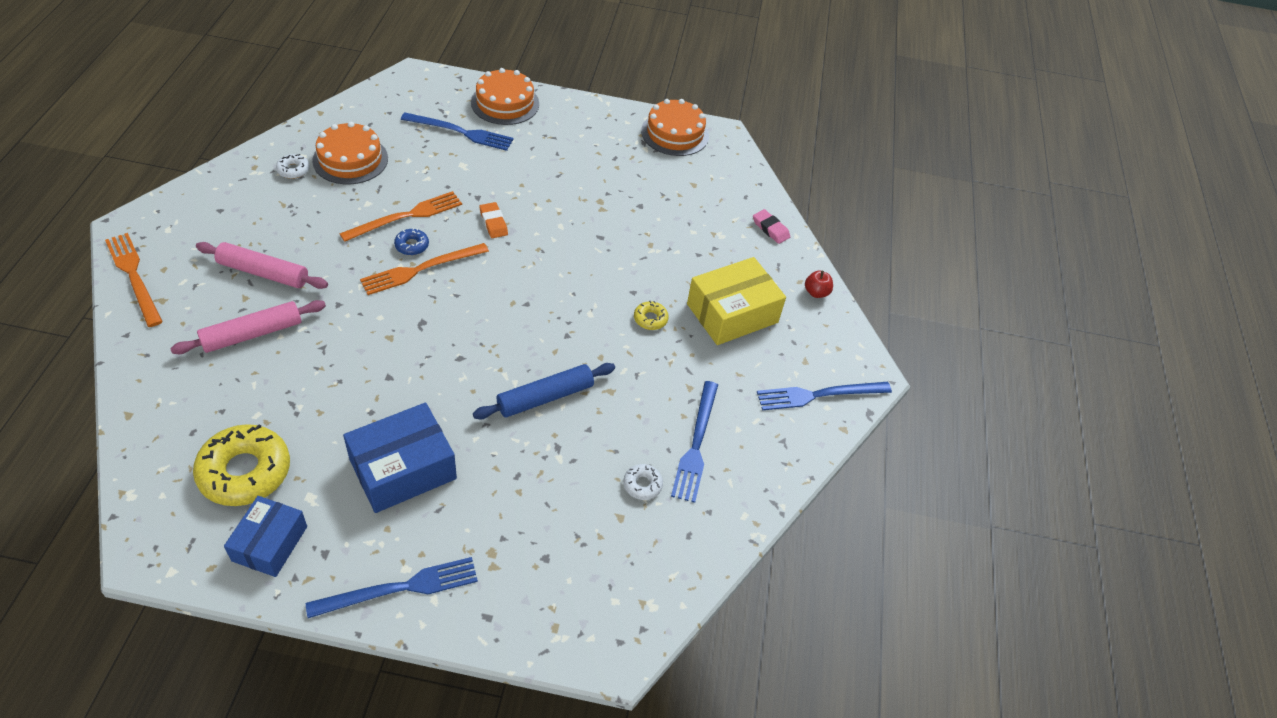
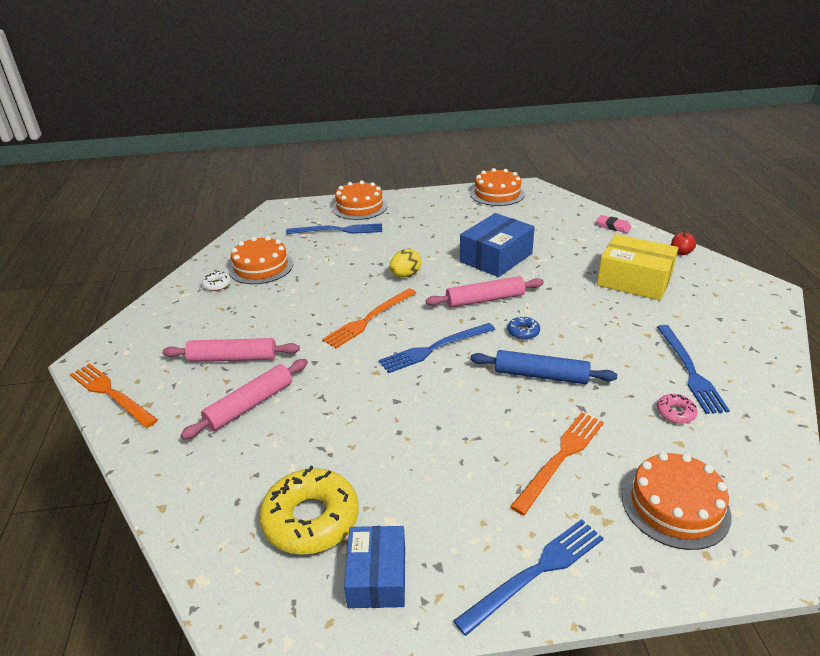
camera: 10 degrees left, 15 degrees down
(403, 469) = (461, 467): blue box -> blue box (496, 257)
(406, 216) = (332, 289): orange fork -> orange fork (560, 458)
(412, 245) = (350, 306): blue donut -> blue donut (523, 332)
(493, 223) = (405, 275): orange eraser -> yellow egg
(545, 397) = (541, 375): blue rolling pin -> blue rolling pin turned 60 degrees clockwise
(554, 284) = (485, 299): none -> pink rolling pin
(564, 574) = (675, 505): none -> orange cake
(642, 485) = (675, 413): white donut -> pink donut
(650, 319) = (577, 300): yellow donut -> none
(732, 313) = (634, 280): yellow box -> yellow box turned 75 degrees clockwise
(819, 395) = (747, 311): blue fork -> blue fork (434, 348)

